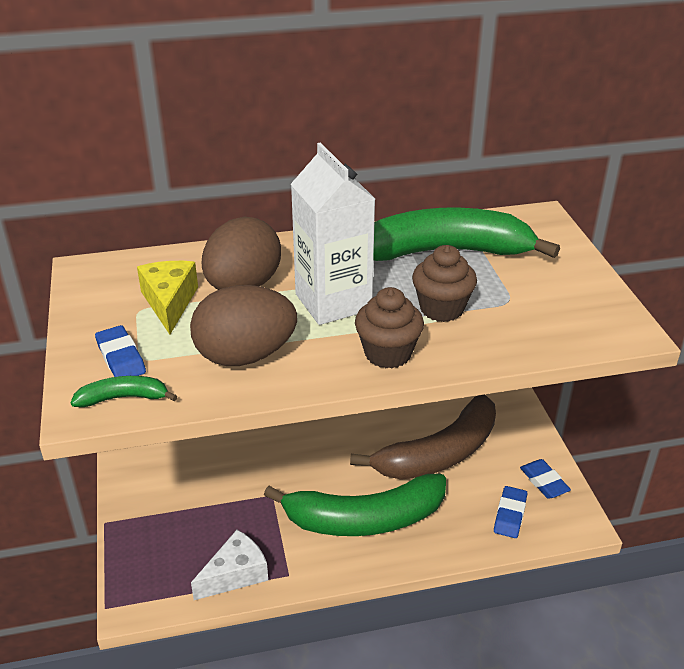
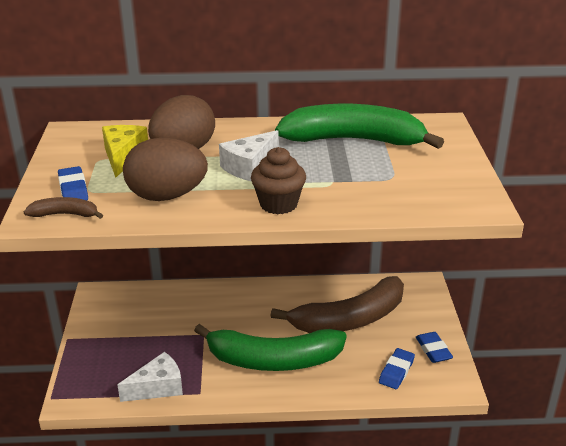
camera: 10 degrees right, 5 degrees down
(123, 398) = (65, 214): green banana -> brown banana
(333, 302) = (249, 167): white carton -> white cheese
(441, 309) = (334, 178): brown cupcake -> none

